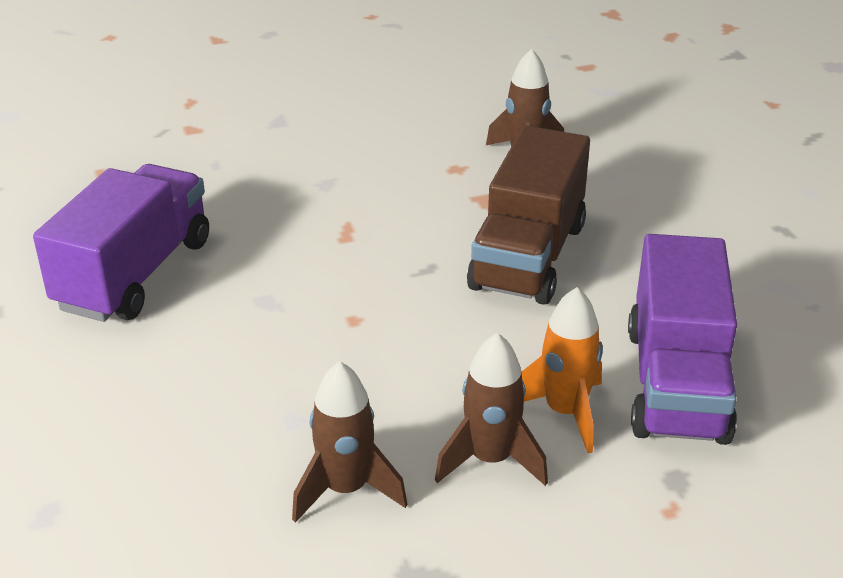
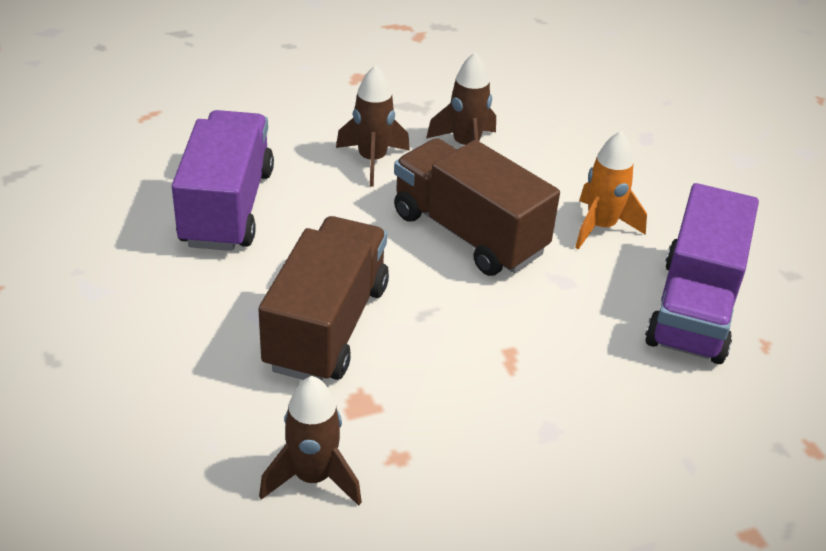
camera: 175 degrees right, 5 degrees up
(365, 353) = (468, 233): none -> brown truck
(565, 412) = (317, 188): orange rocket -> orange rocket (601, 227)

